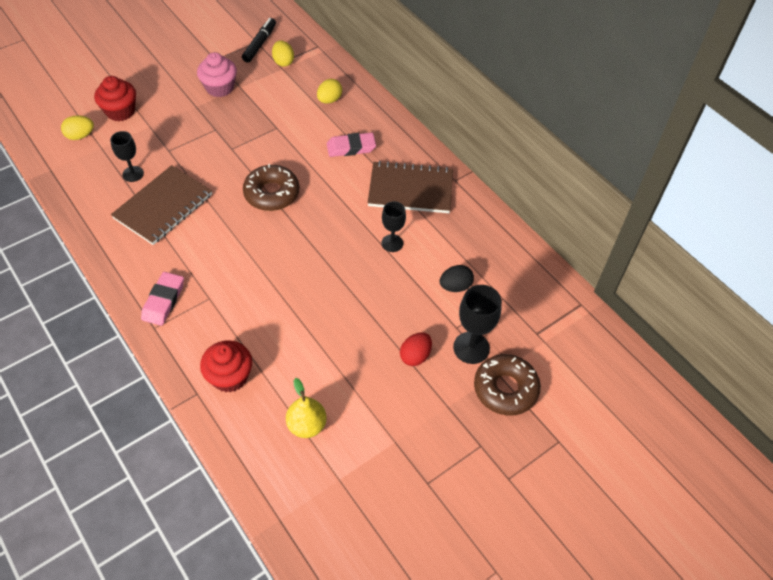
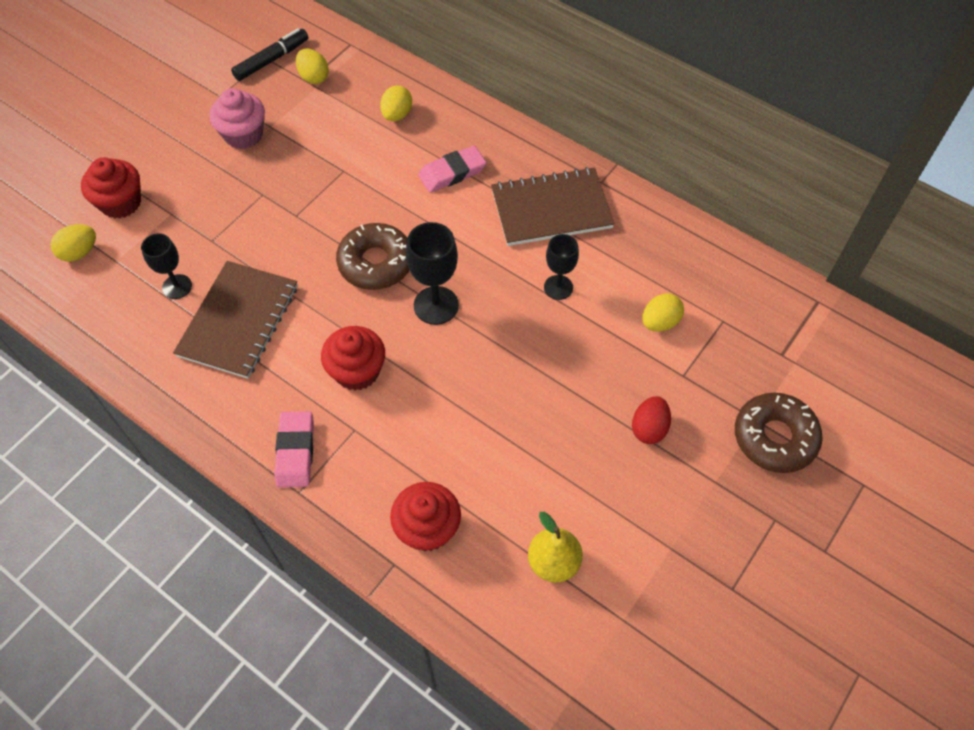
camera: 15 degrees left, 5 degrees up
(227, 260) = (357, 371): none -> red cupcake
(260, 44) = (272, 60): black marker -> black marker turned 45 degrees clockwise
(455, 286) = (660, 322): black egg -> yellow egg
(471, 348) = (712, 397): black goblet -> black goblet (436, 305)

